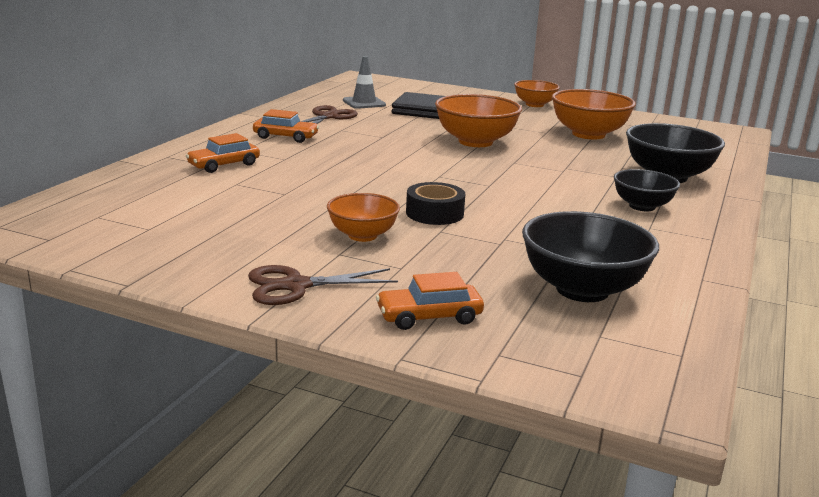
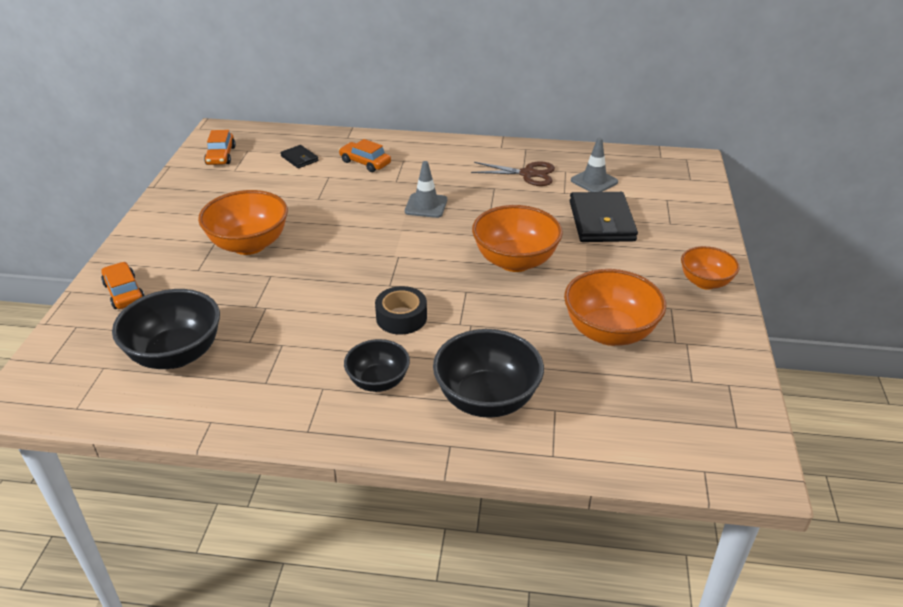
camera: 75 degrees right, 15 degrees up
(168, 192) = (299, 158): none -> black wallet
(285, 137) = (451, 169): orange car -> orange car (221, 156)
(296, 286) = (161, 237): brown scissors -> none
(350, 155) = (426, 206): none -> grey traffic cone
(362, 235) = (249, 245): orange bowl -> orange bowl, size x1.62
(434, 213) = (306, 267): black tape -> black tape (401, 317)

